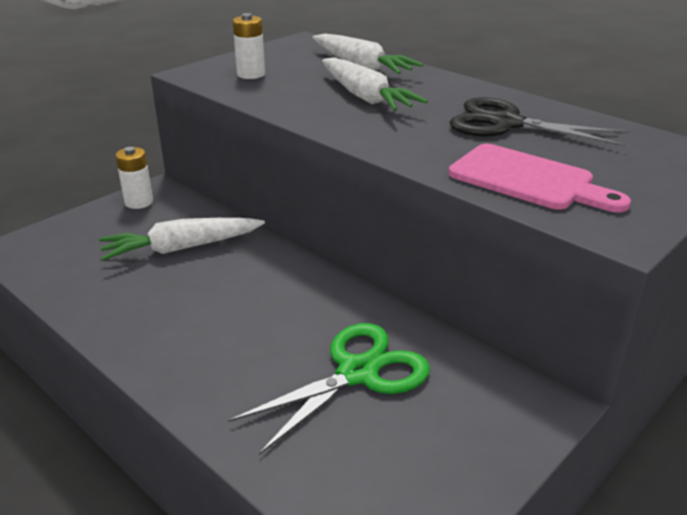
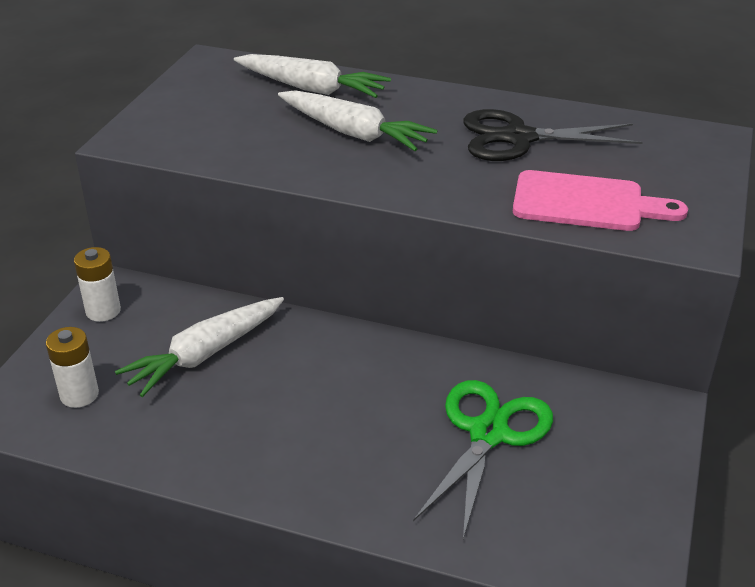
camera: 25 degrees left, 5 degrees up
(251, 74) = (199, 127): white battery -> white battery (79, 395)

